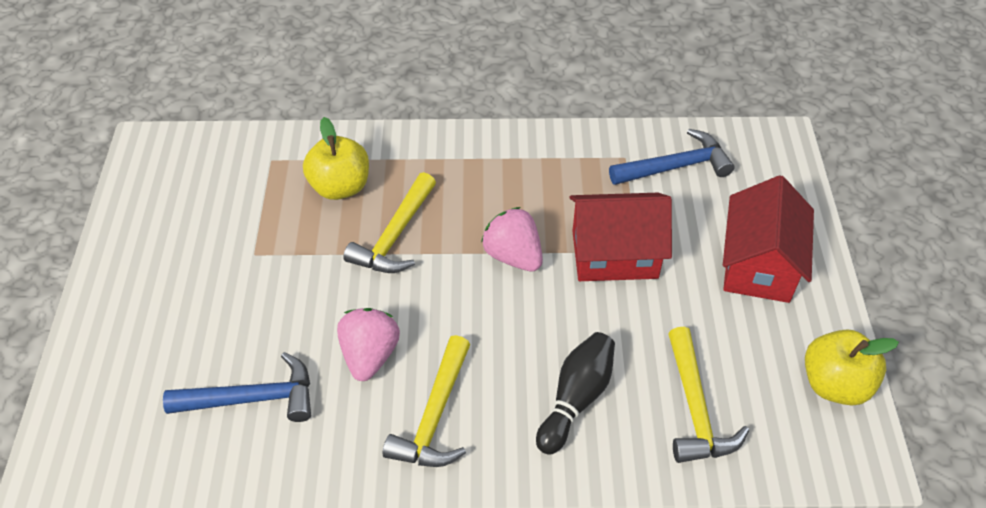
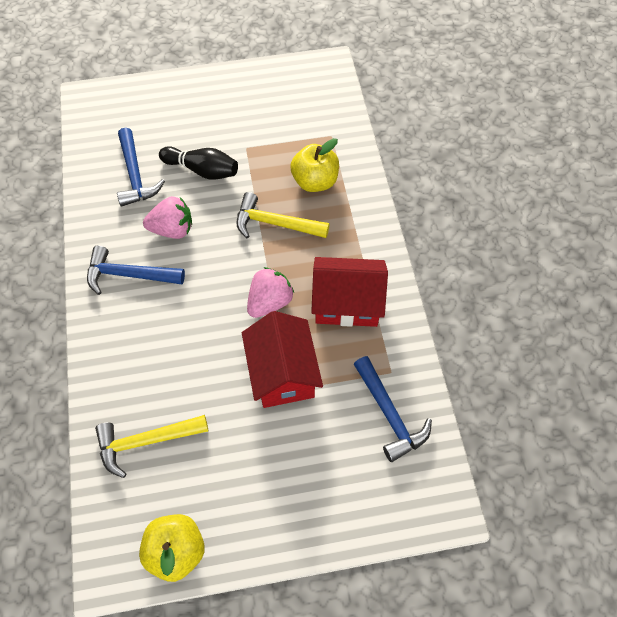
camera: 80 degrees right, 10 degrees up
(434, 415) = (129, 275): yellow hammer -> blue hammer
(576, 398) = (148, 359): black bowling pin -> black bowling pin (202, 170)
(758, 265) = (290, 488): red house -> red house (347, 303)

